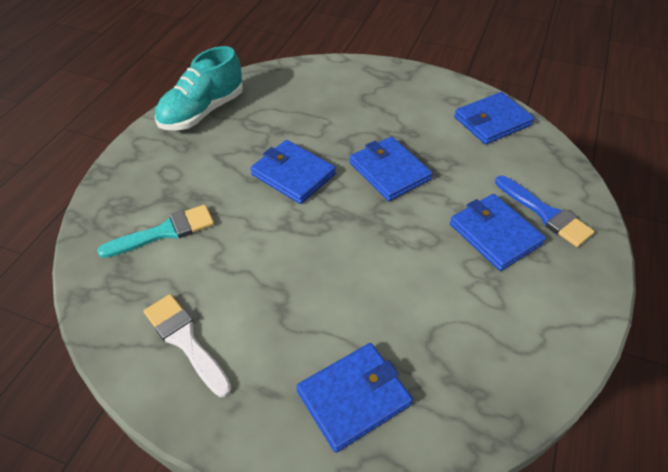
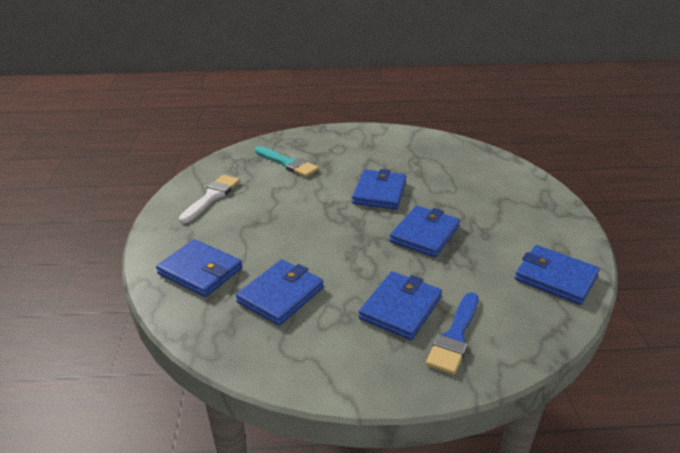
camera: 65 degrees right, 15 degrees down
(202, 112) = (407, 140): turquoise shoe -> none
(436, 325) = (280, 295): none -> blue wallet

